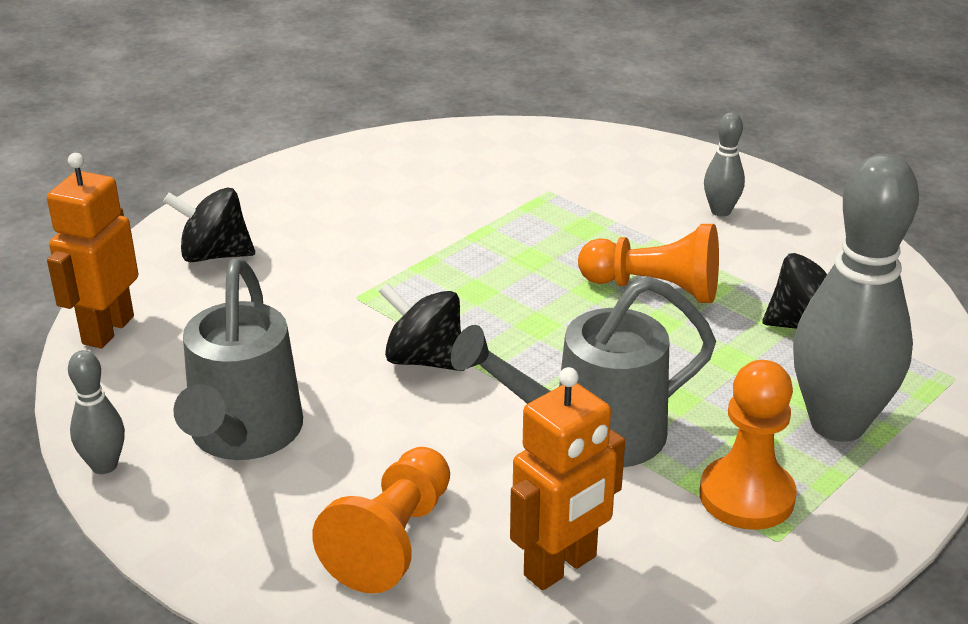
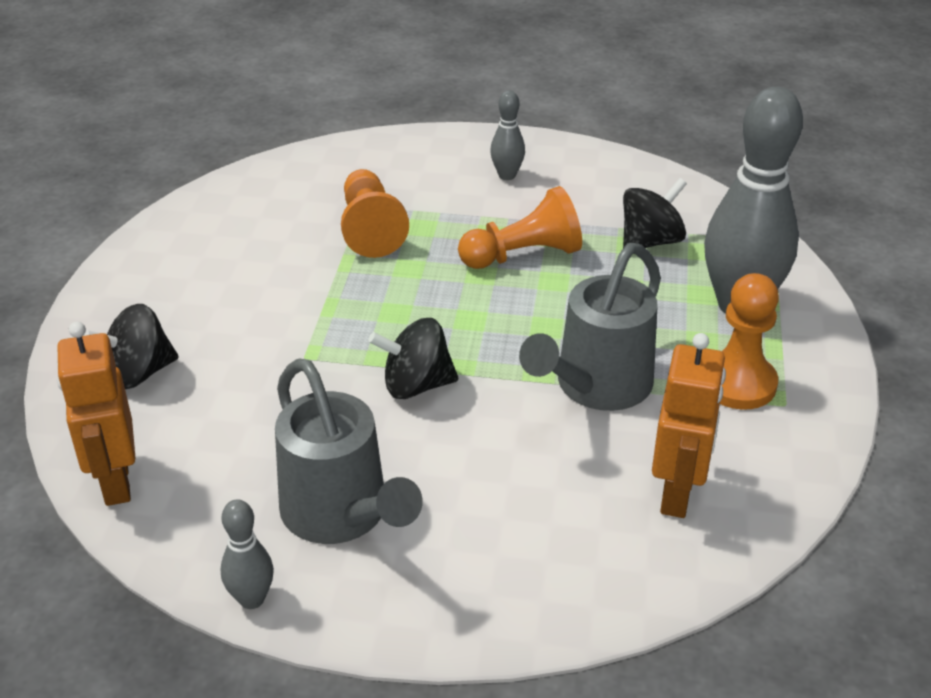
camera: 35 degrees left, 5 degrees up
(392, 540) = (545, 537): orange pawn -> orange pawn (370, 229)

